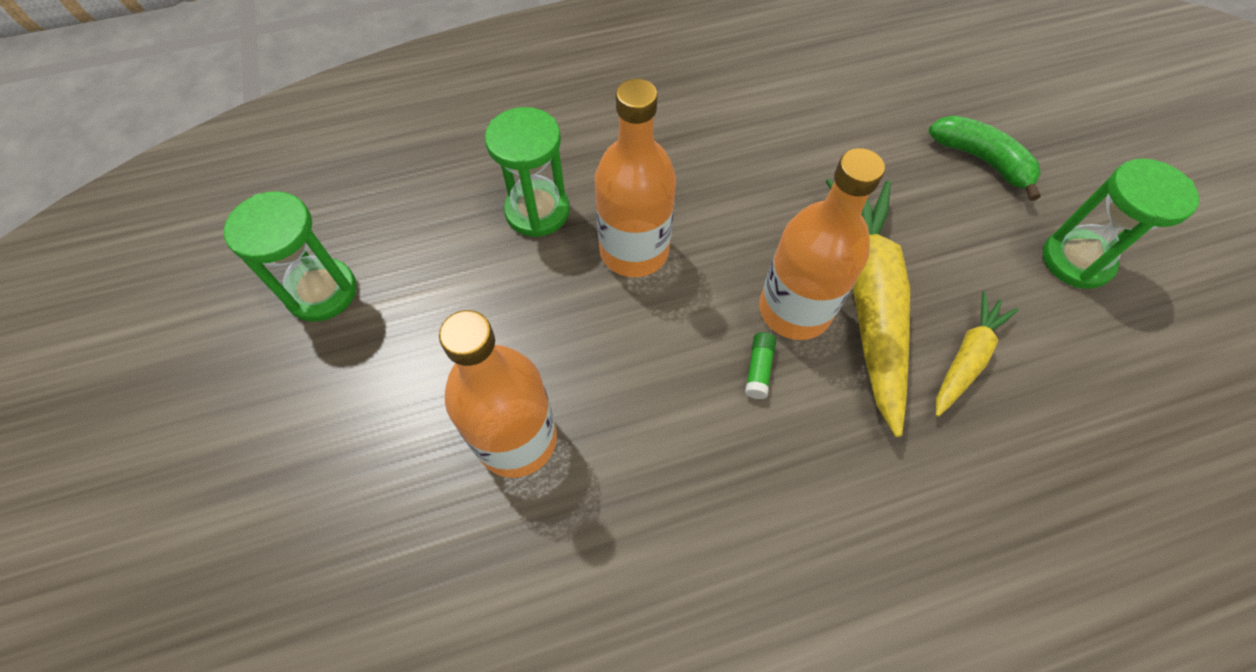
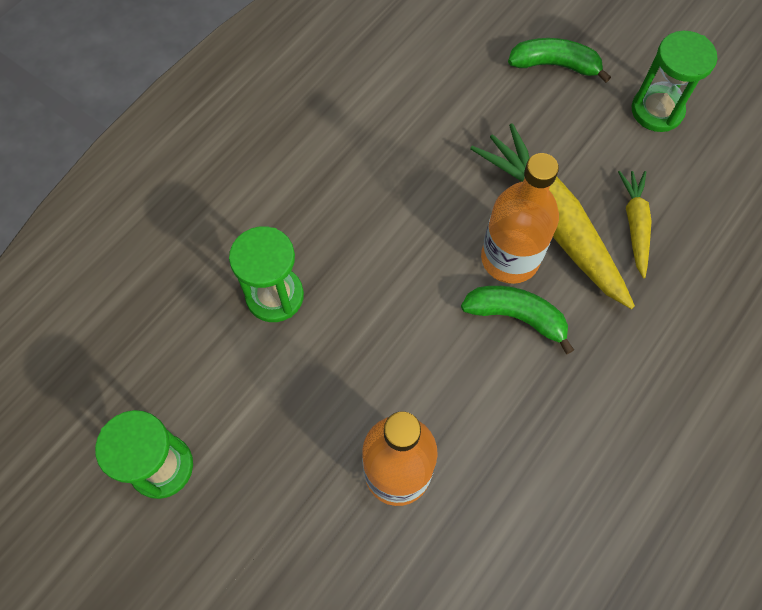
camera: 35 degrees left, 5 degrees up
(634, 251) = (370, 283): orange bottle -> none
(758, 369) = (516, 316): green glue stick -> green banana

